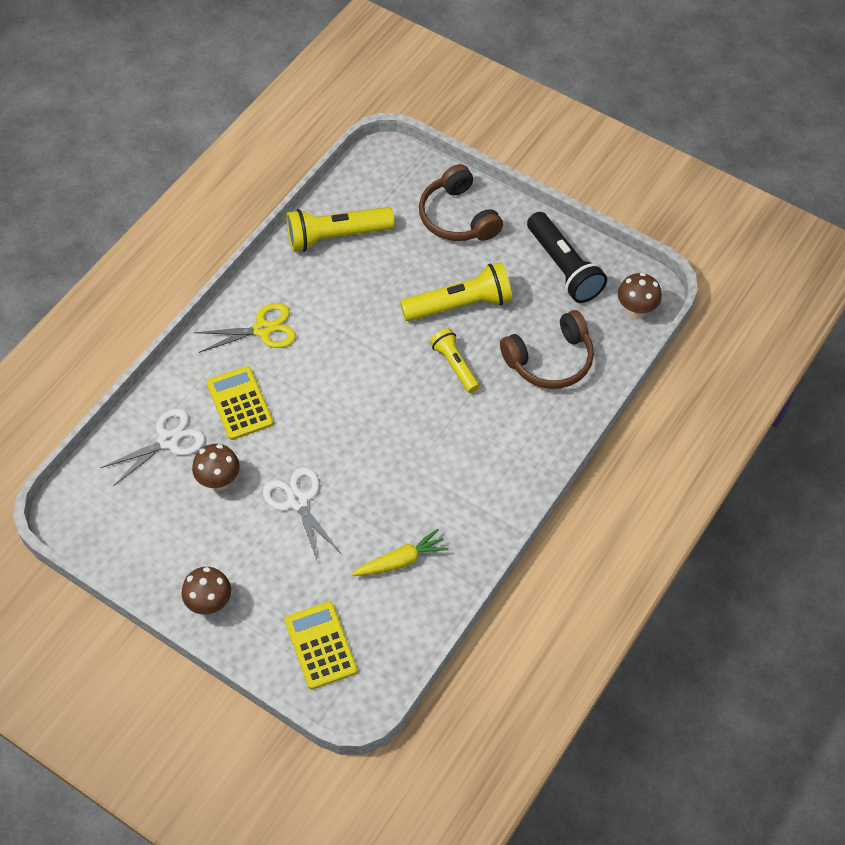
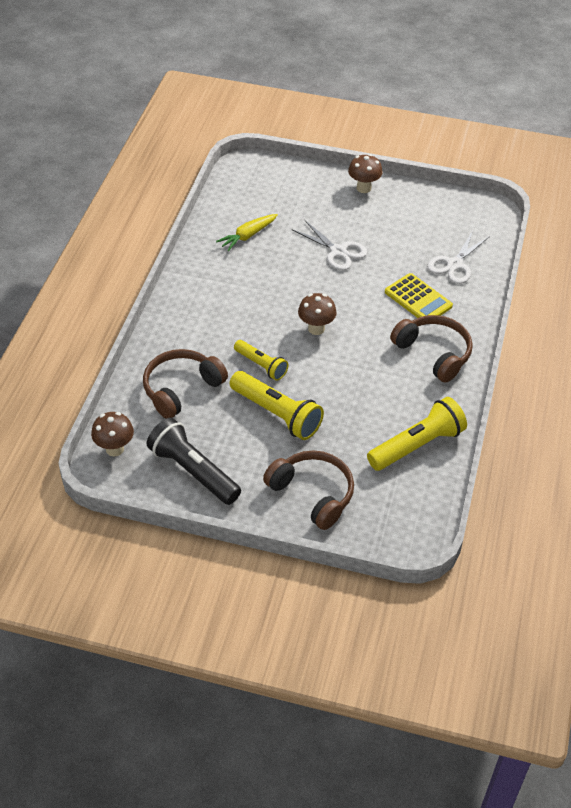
camera: 160 degrees right, 10 degrees down
(219, 481) = (401, 250): brown mushroom -> brown mushroom (316, 329)
(263, 329) = (433, 353): yellow scissors -> brown headphones
(320, 645) = (280, 184): yellow calculator -> none
(460, 305) = (277, 414): yellow flashlight -> yellow flashlight turned 105 degrees counterclockwise

